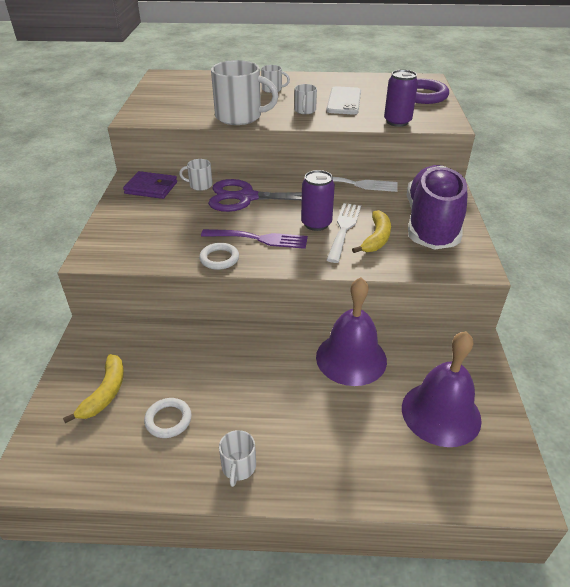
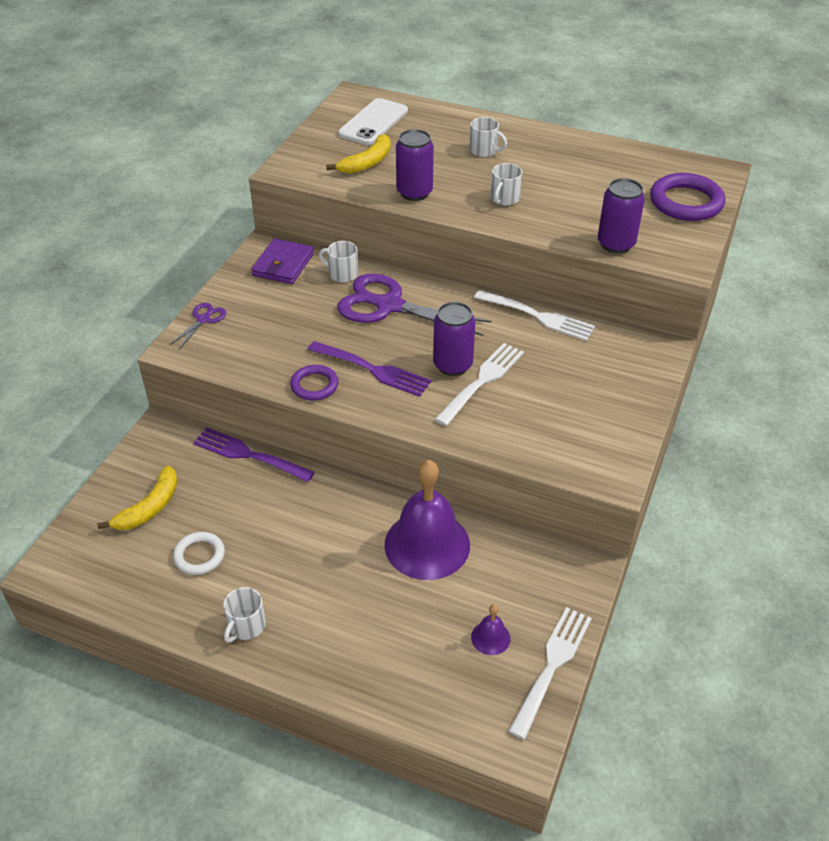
camera: 20 degrees right, 5 degrees up
(104, 233) = (203, 319): none -> purple scissors
(151, 188) = (283, 265): purple wallet -> purple wallet turned 75 degrees clockwise
(174, 330) = (249, 455): none -> purple fork
(219, 258) = (314, 385): white ring -> purple ring
(239, 117) = (414, 192): white mug -> purple can
(344, 101) = (567, 192): white phone -> white phone (373, 122)
(376, 238) = (514, 404): yellow banana -> yellow banana (367, 163)
(431, 224) = (597, 401): purple shoe -> none
(441, 413) = (490, 637): purple bell -> purple bell, size x0.43
(499, 420) = (552, 666): none -> white fork

